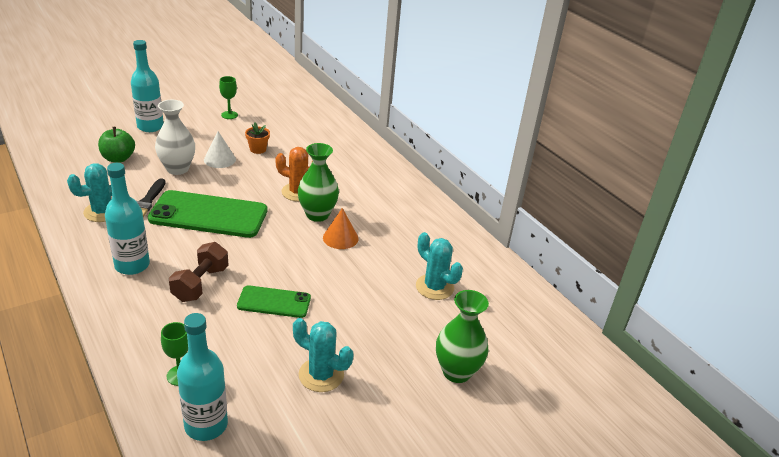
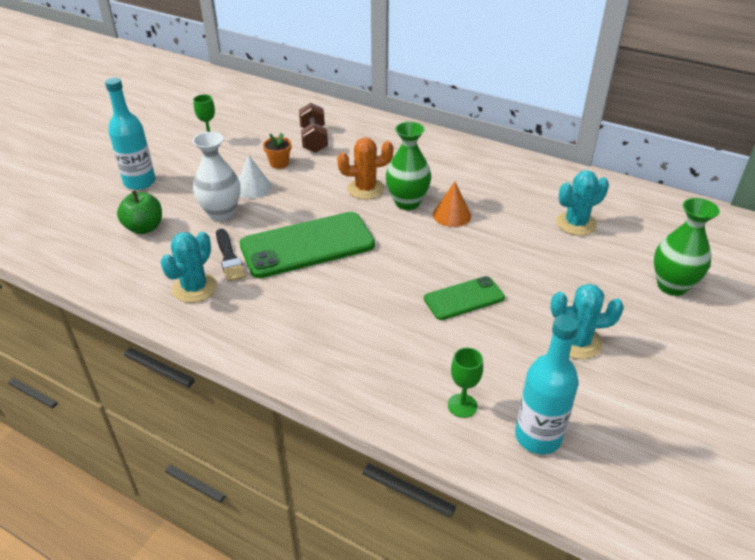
camera: 25 degrees left, 5 degrees up
(132, 265) = (291, 327): turquoise bottle -> none
(200, 284) = (378, 313): brown dumbbell -> brown dumbbell (313, 140)
(434, 287) = (576, 224): turquoise cactus -> turquoise cactus turned 45 degrees counterclockwise

